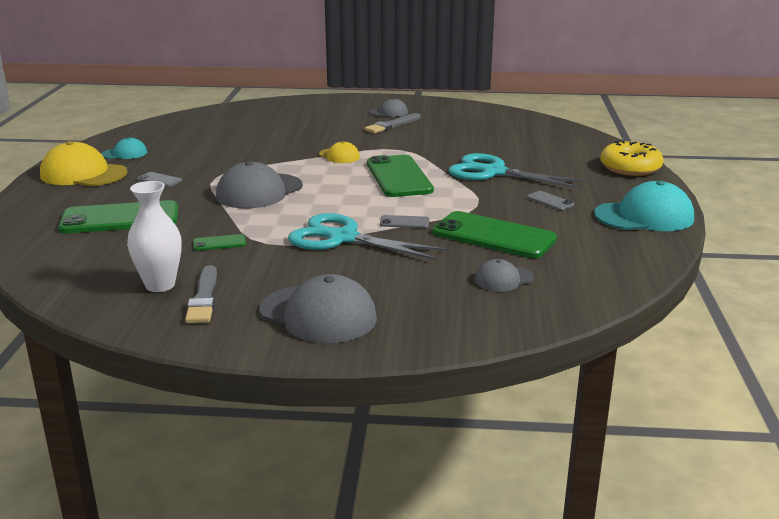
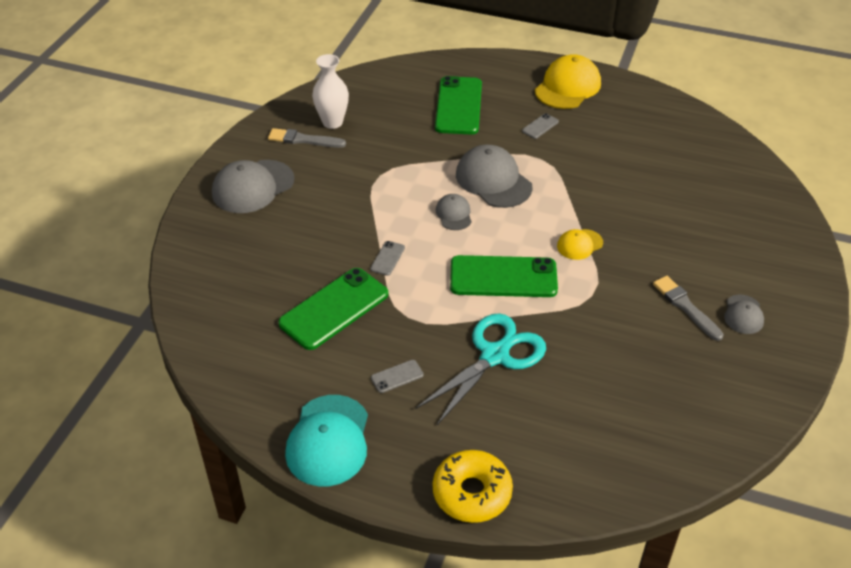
camera: 105 degrees right, 20 degrees up
(125, 153) = (618, 108): turquoise cap -> none
(219, 243) = (390, 151): green phone -> none
(343, 238) = (370, 216): turquoise scissors -> none
(503, 279) = (252, 292): grey cap -> grey cap (454, 214)

